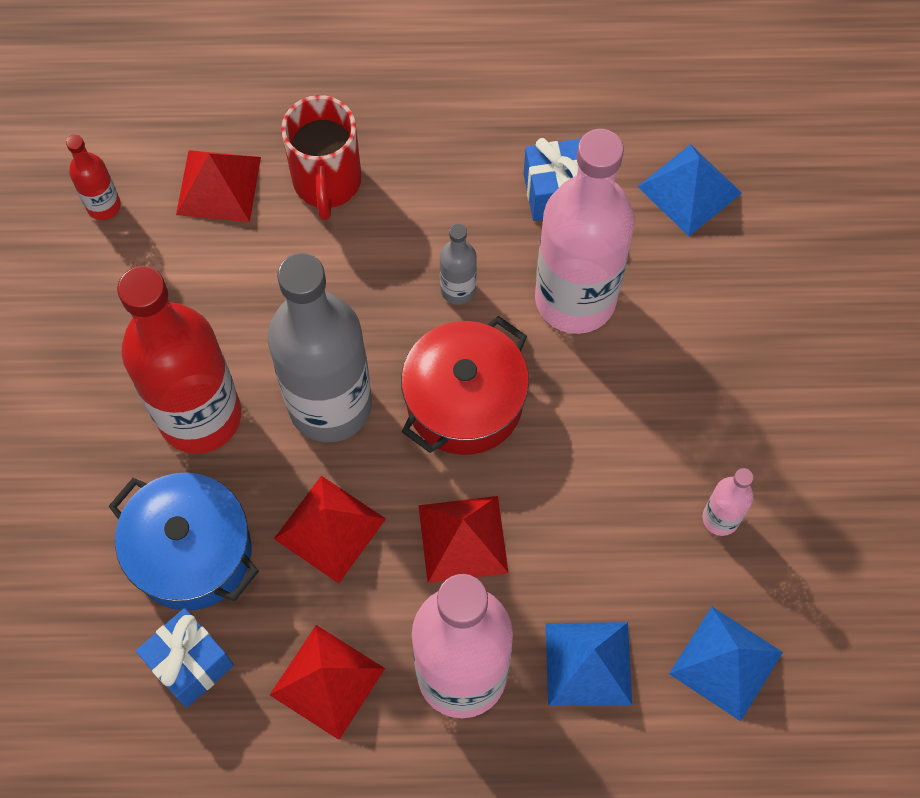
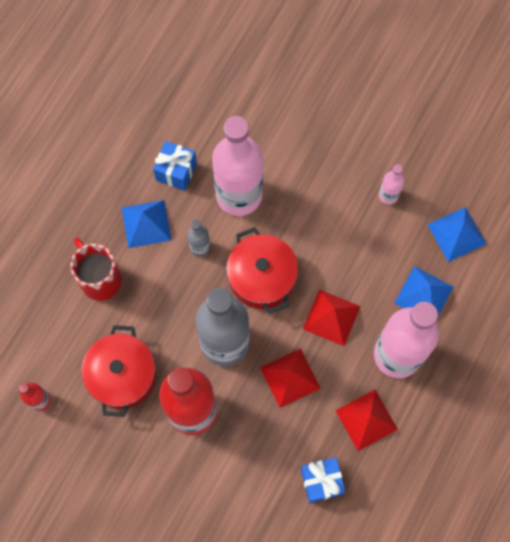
camera: 60 degrees left, 5 degrees up
(192, 552) = (264, 452): blue pot -> none
(199, 292) = (122, 375): none -> red pot
(218, 185) = (66, 334): red pyramid -> none
(327, 183) = (100, 279): red mug -> red mug turned 150 degrees counterclockwise
(689, 189) = (213, 108): blue pyramid -> blue pyramid (146, 223)

